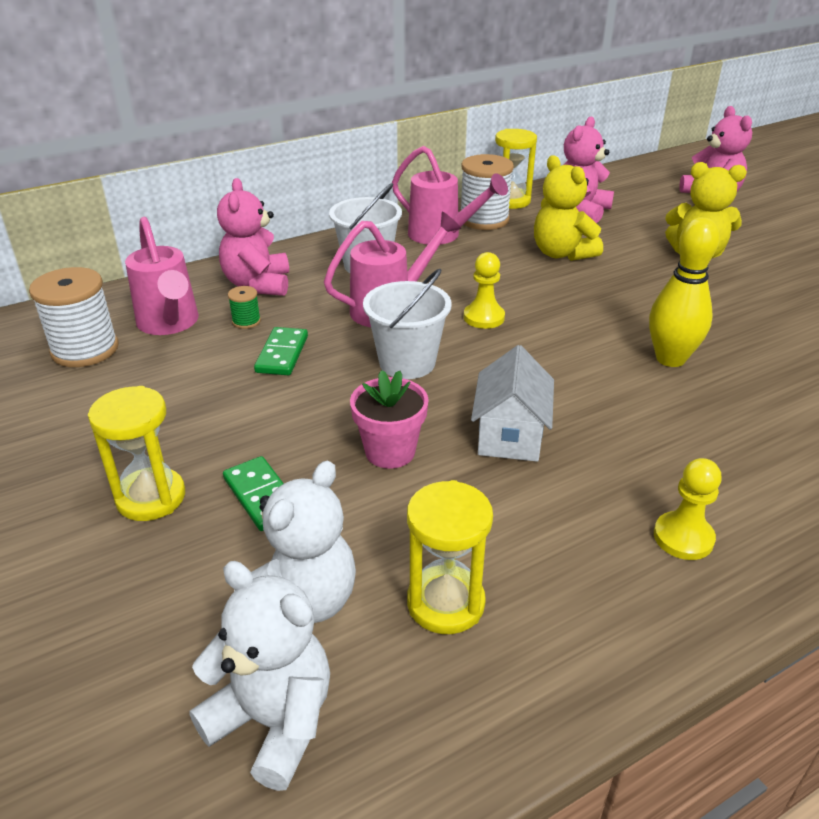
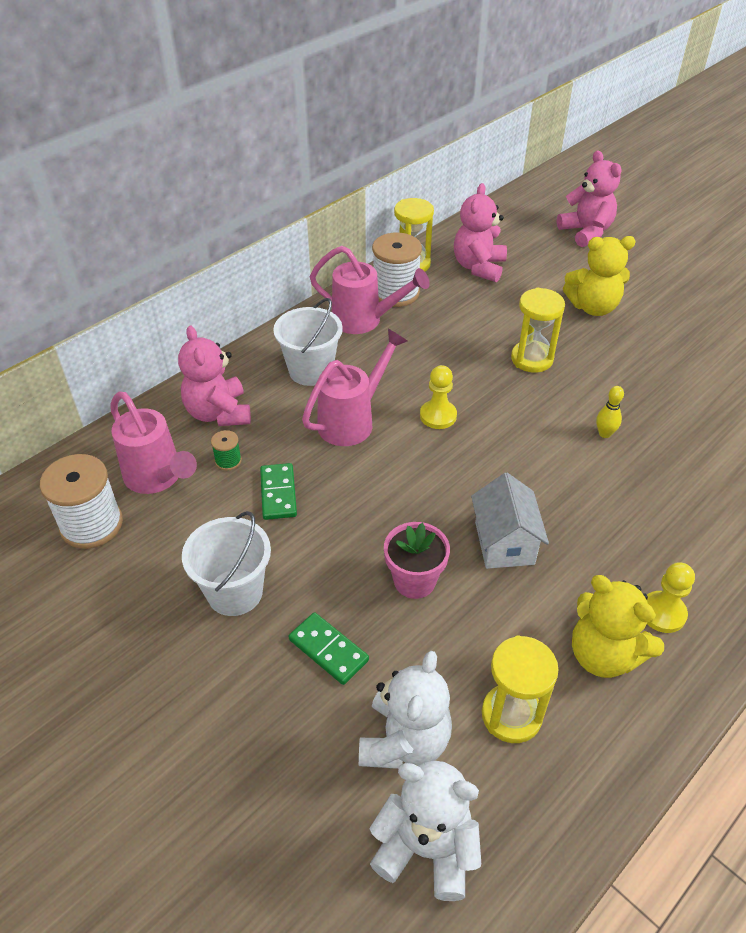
camera: 15 degrees left, 10 degrees up
(151, 497) = (236, 673): yellow hourglass -> yellow hourglass (532, 359)
(407, 363) = (392, 481): white bucket -> white bucket (235, 592)
(561, 253) = (479, 325): yellow teddy bear -> yellow teddy bear (603, 654)
(670, 359) = (604, 433): yellow bowling pin -> yellow bowling pin, size x0.49

